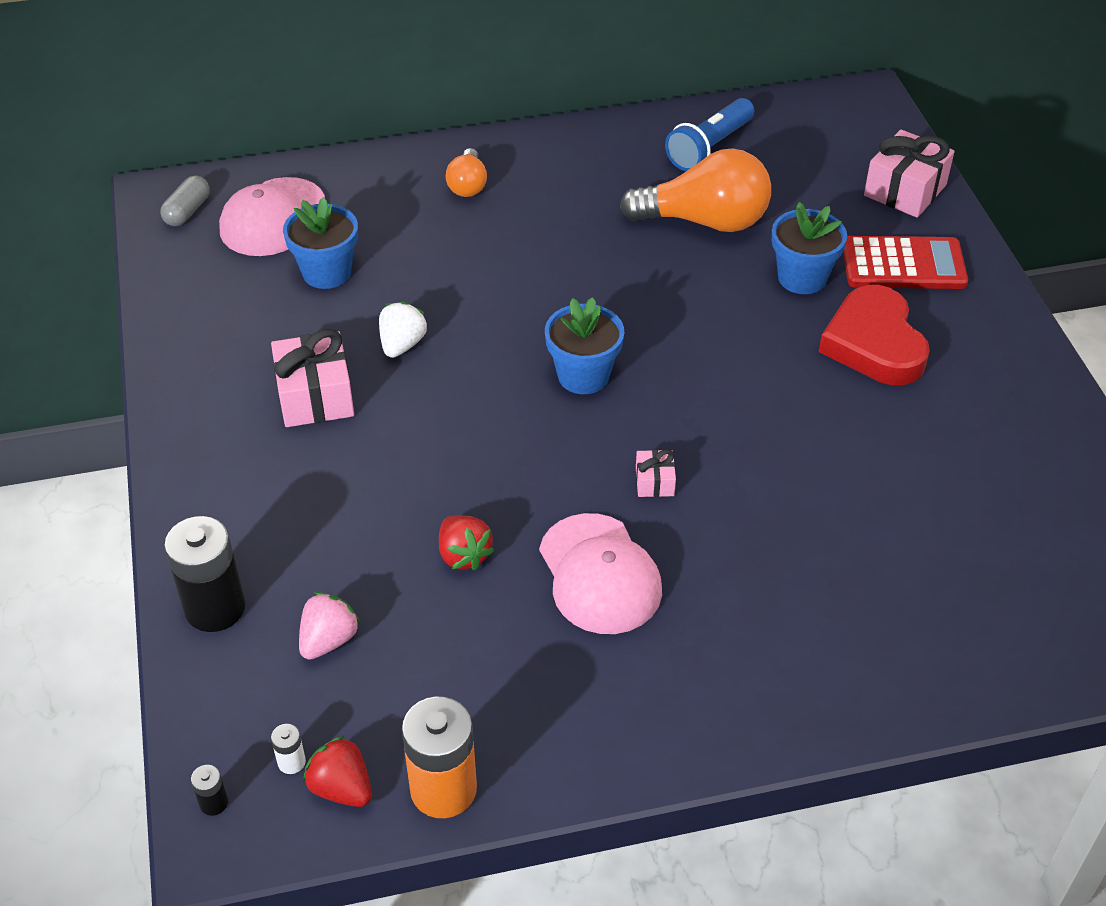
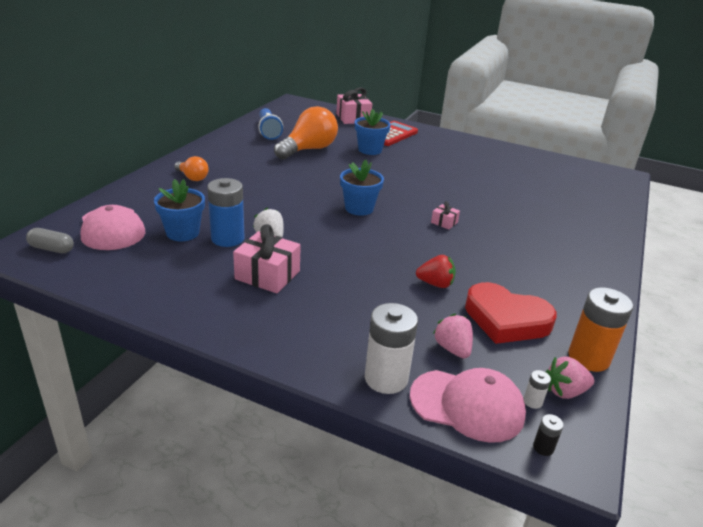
camera: 55 degrees left, 15 degrees down
(187, 211) = (52, 249): grey capsule -> grey capsule turned 45 degrees counterclockwise
(215, 608) = (386, 378): black battery -> white battery
(342, 788) = (565, 391): red strawberry -> pink strawberry
(357, 313) = (227, 238): none -> blue battery
(599, 574) = (485, 257): pink cap -> pink cap (467, 405)
(874, 343) = (423, 155): red heart -> red heart (506, 319)

